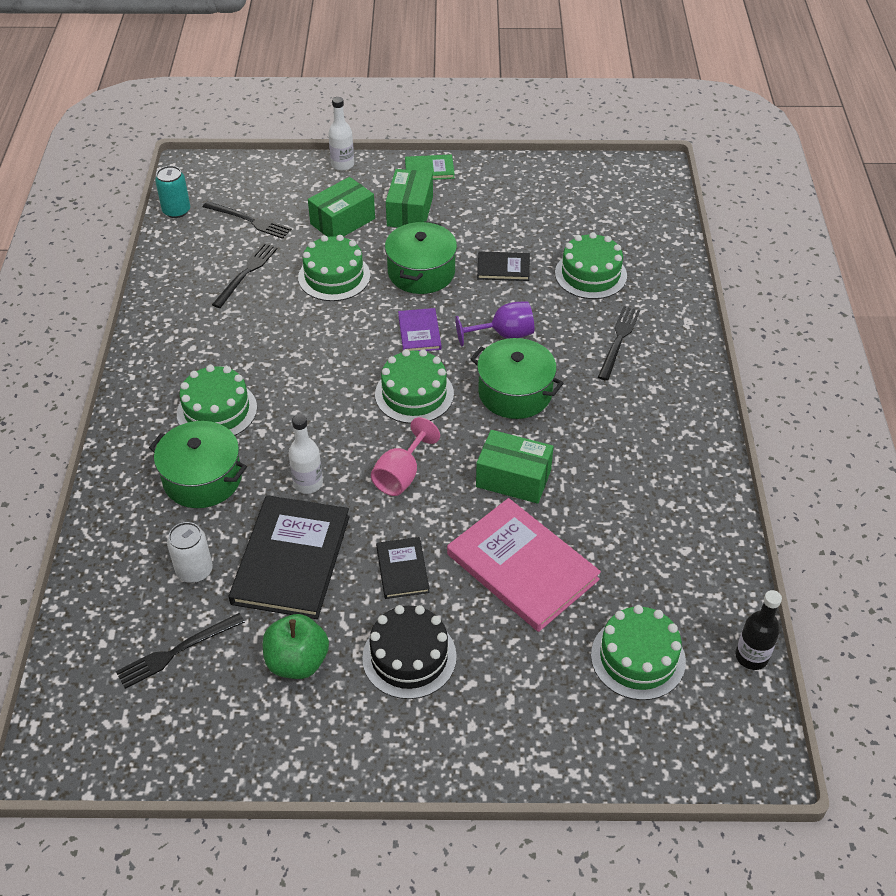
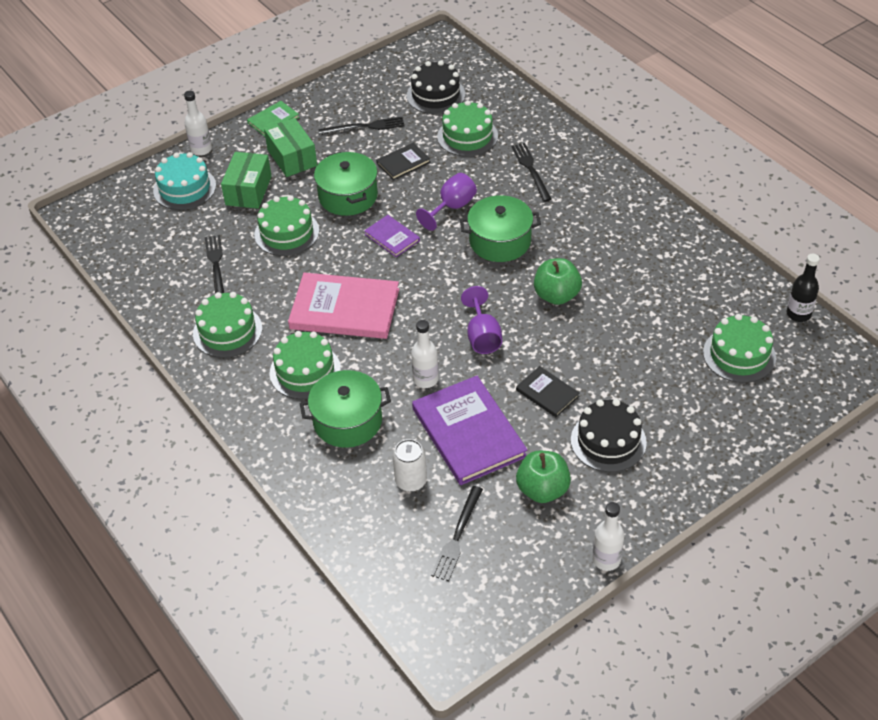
camera: 35 degrees left, 0 degrees up
(176, 211) = (104, 250): turquoise can -> none
(249, 220) = (173, 227): black fork -> black fork (365, 127)
(281, 775) = (606, 559): none -> white bottle
(291, 559) = (468, 433): black book -> purple book
(293, 191) = (184, 188): none -> turquoise cake
(401, 475) = (482, 336): pink goblet -> purple goblet
(414, 394) = (433, 280): green cake -> green cake (227, 331)
(513, 478) = (556, 295): green box -> green apple
(522, 567) = (619, 345): pink book -> pink book (344, 309)
(601, 220) = (435, 95): none -> black cake

